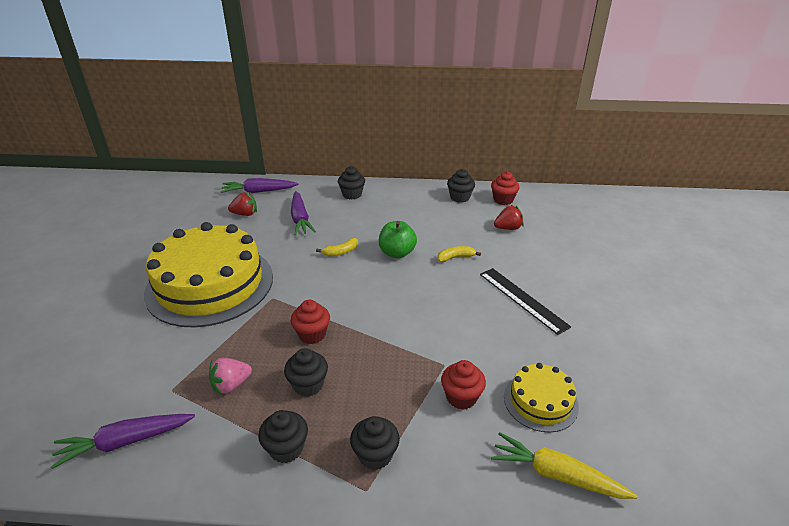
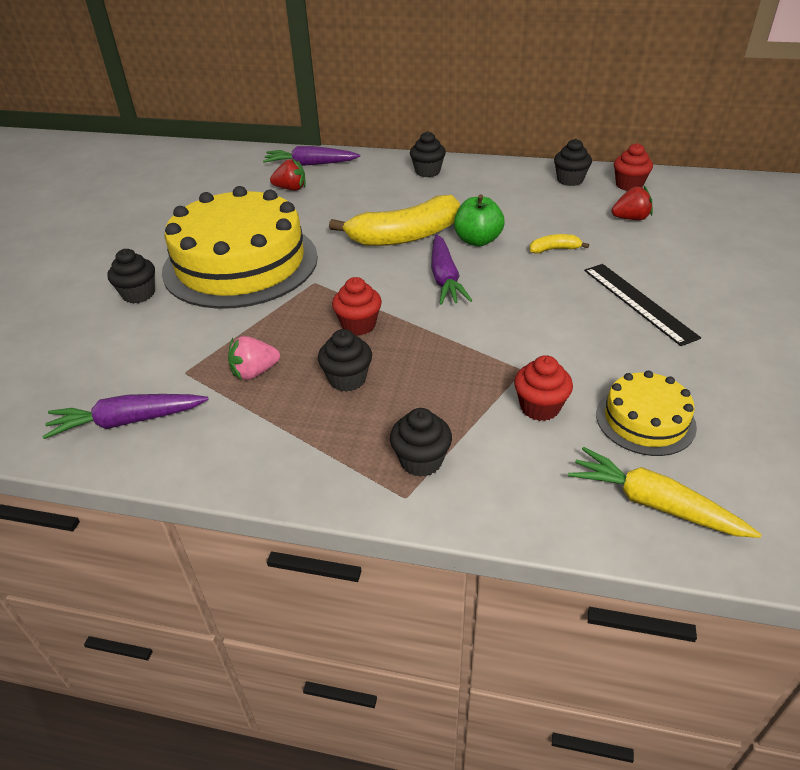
camera: 10 degrees right, 5 degrees up
(286, 448) = (313, 444): black cupcake -> black cupcake (138, 294)
(300, 219) = (358, 197): purple carrot -> purple carrot (444, 278)
(340, 252) = (405, 236): yellow banana -> yellow banana, size x2.38

